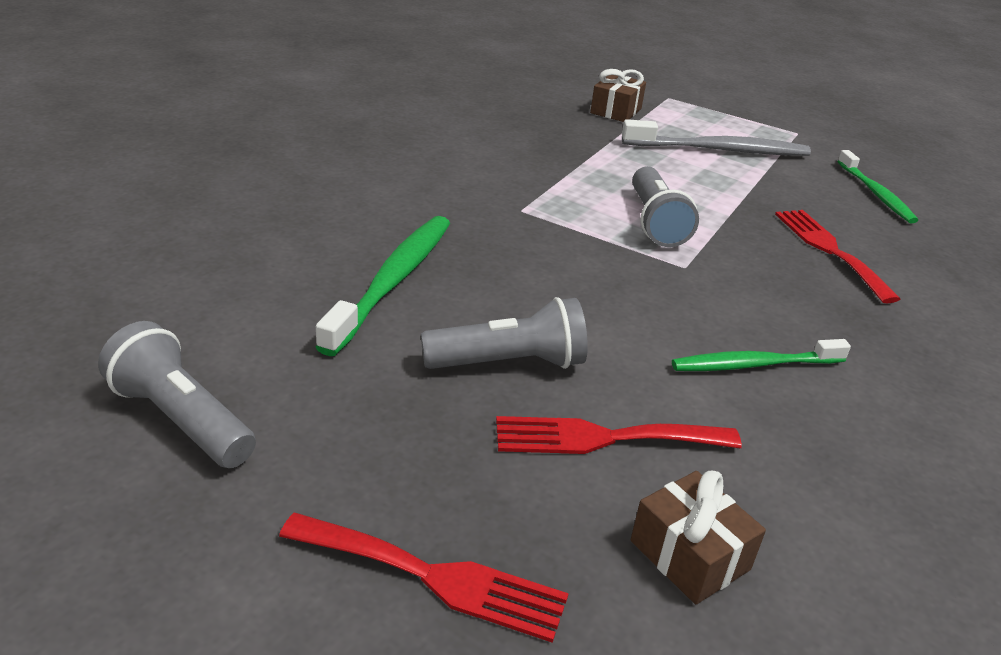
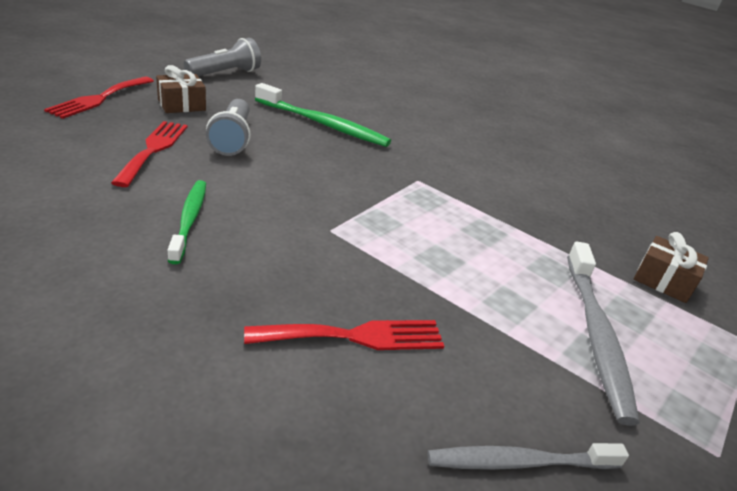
camera: 95 degrees right, 0 degrees up
(655, 222) = (405, 235): grey flashlight -> none
(689, 555) = (55, 149): brown gift -> brown gift (181, 105)
(875, 193) = (520, 462): green toothbrush -> grey toothbrush

